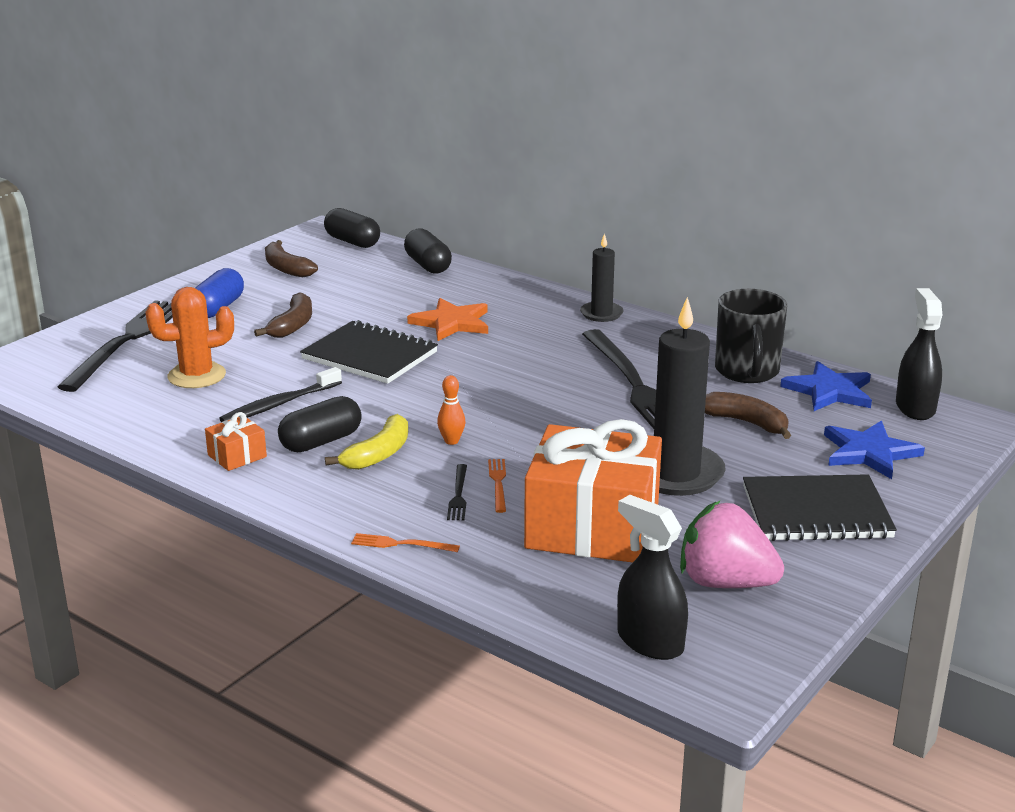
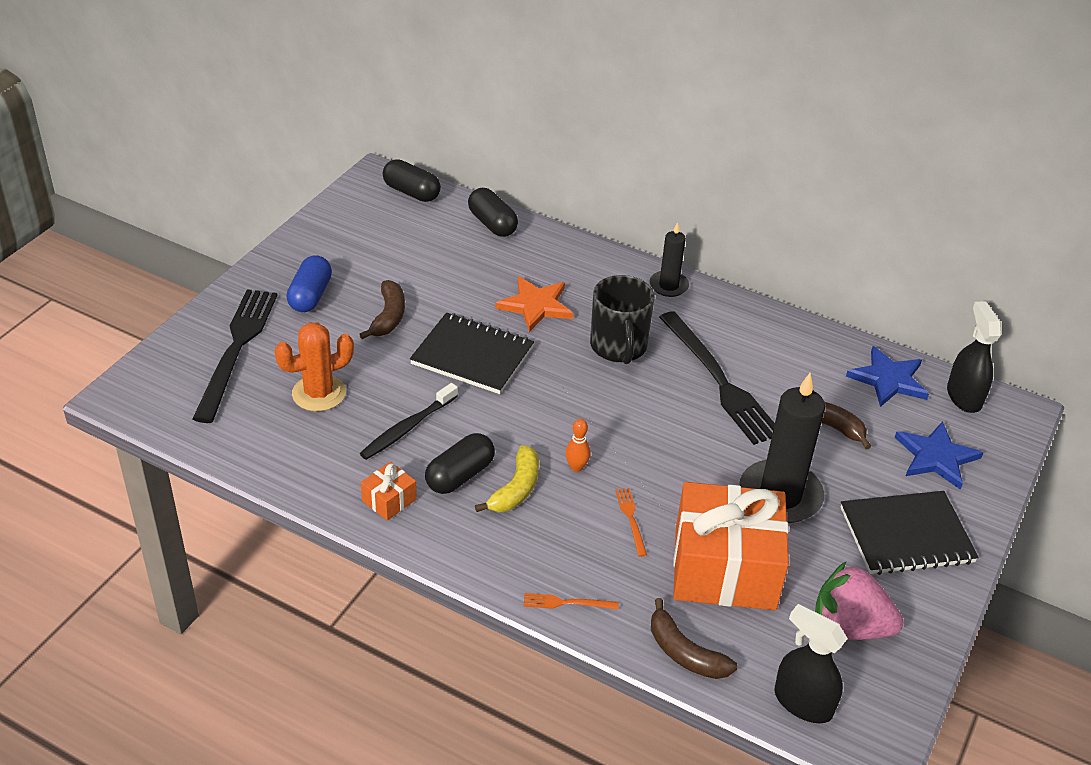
camera: 10 degrees left, 15 degrees up
(286, 268) = (359, 234): brown banana -> brown banana (684, 653)
(458, 495) = (600, 536): black fork -> none
(747, 371) = (813, 358): black mug -> black mug (618, 347)

